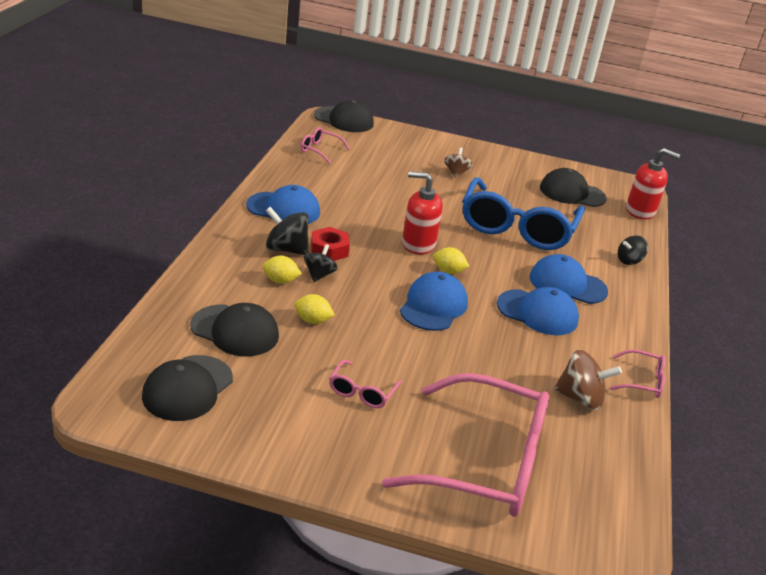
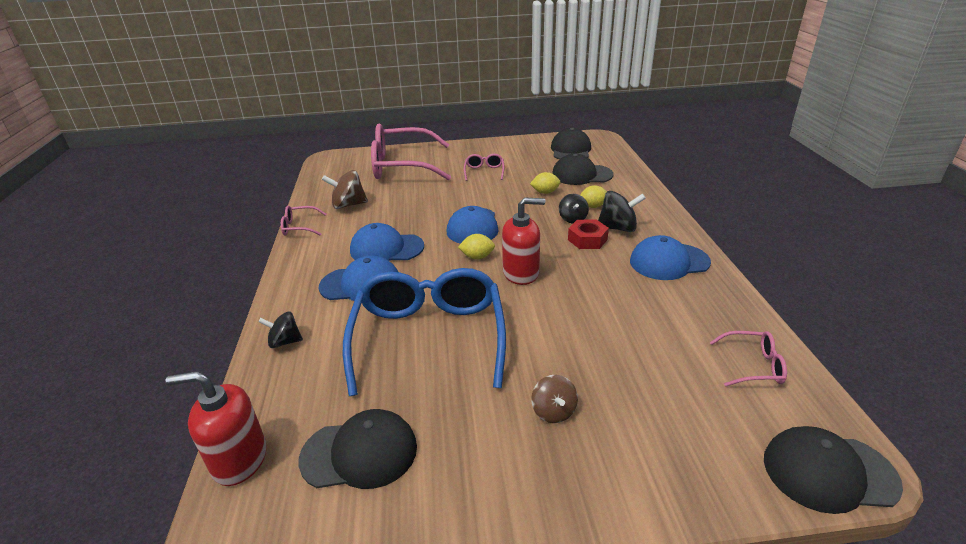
camera: 165 degrees right, 0 degrees up
(629, 261) = (285, 342): black spinning top -> black spinning top turned 135 degrees counterclockwise

